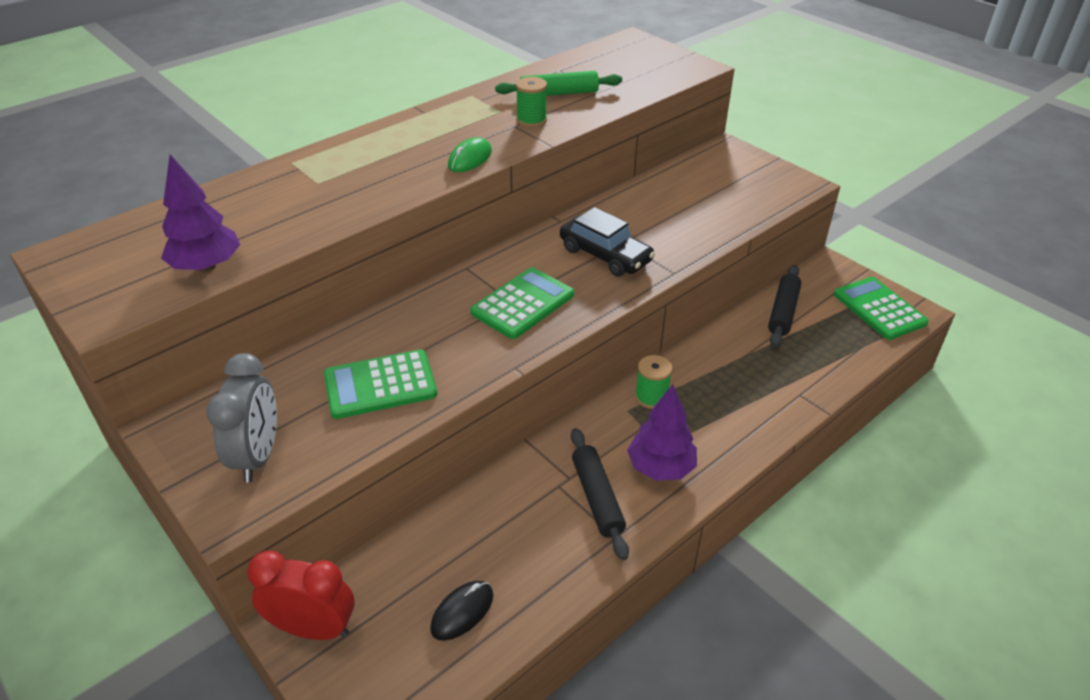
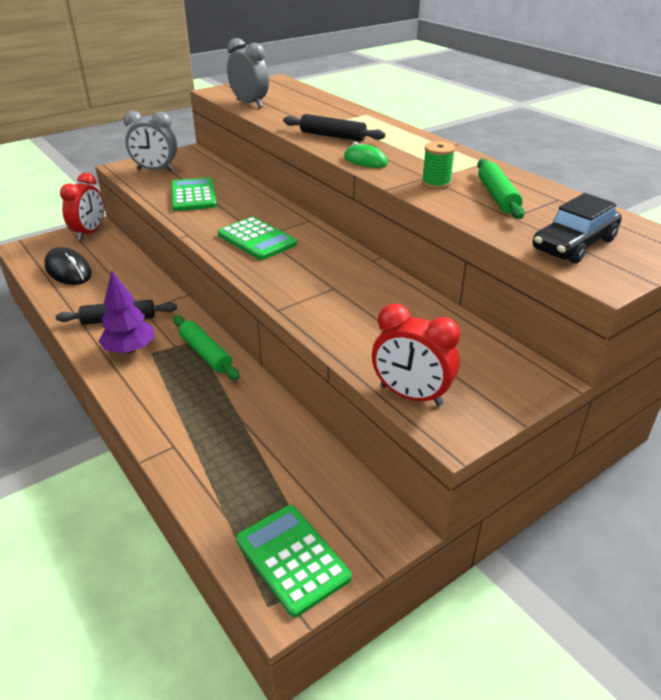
camera: 95 degrees right, 5 degrees down
(207, 266) = (249, 104): purple tree -> grey clock
(462, 612) = (68, 270): black mouse -> black mouse, size x1.58
(605, 255) = (313, 277): black car -> black car (574, 244)
(651, 397) = (205, 354): green spool -> green rolling pin
(771, 199) = (411, 395): none -> red clock
(783, 312) = (302, 461): black rolling pin -> black rolling pin (332, 136)
(879, 309) = (292, 559): green calculator -> green calculator turned 105 degrees counterclockwise

